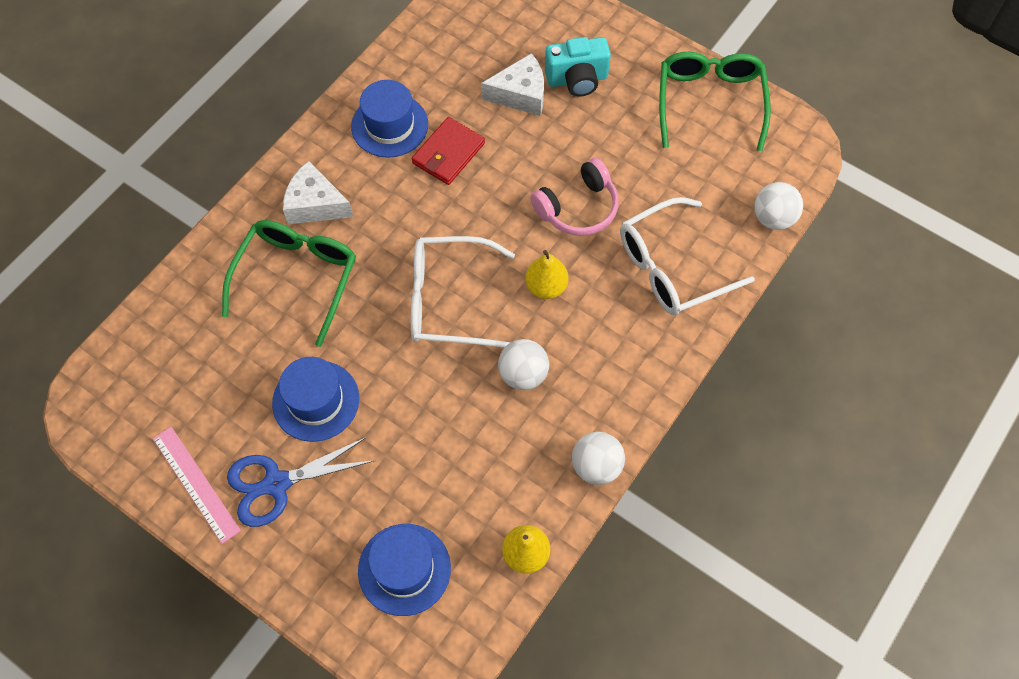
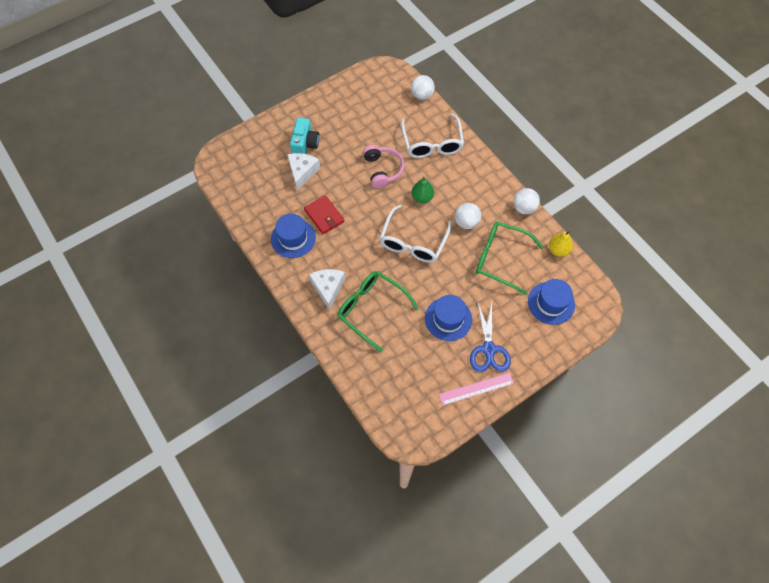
camera: 70 degrees left, 0 degrees up
(315, 204) = (328, 288): white cheese -> white cheese turned 135 degrees clockwise
(546, 286) = (422, 197): yellow pear -> green pear
(710, 102) = (346, 96): green glasses -> green glasses (500, 259)

